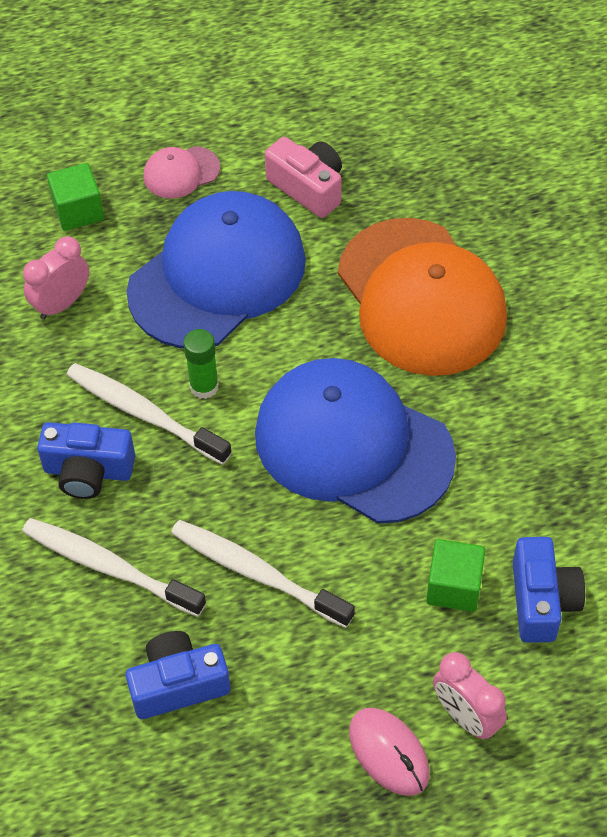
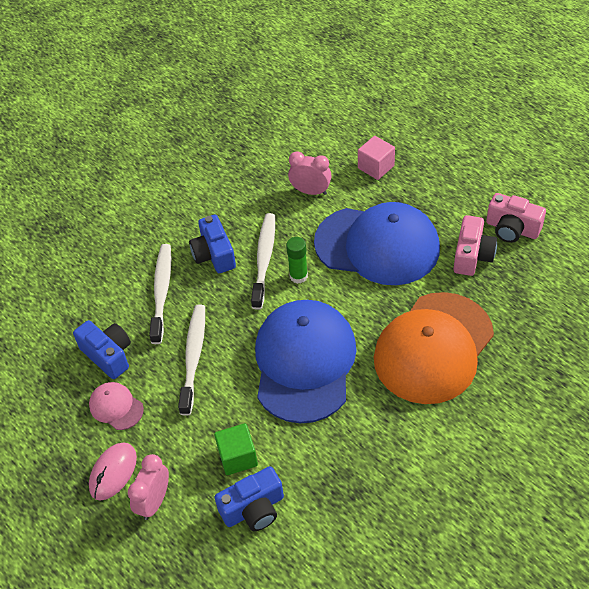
camera: 65 degrees right, 5 degrees down
(78, 210) = (376, 167): green cube -> pink cube
(181, 172) = (436, 195): pink cap -> pink cap (116, 407)
(295, 128) = (512, 229): none -> pink camera

